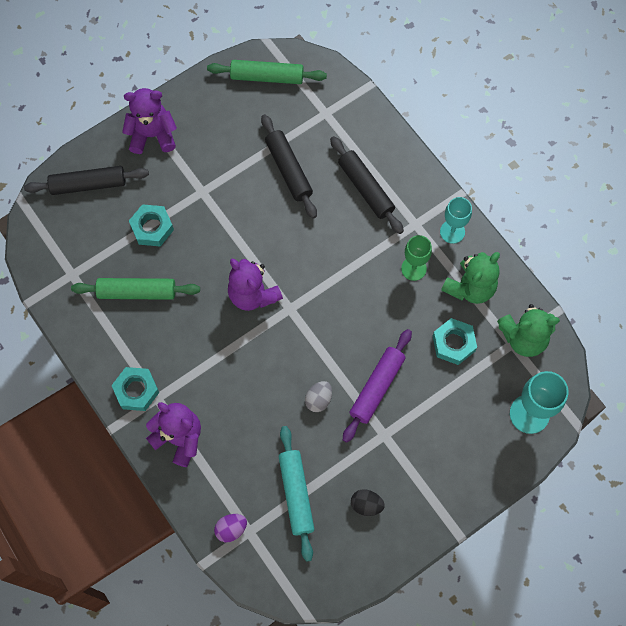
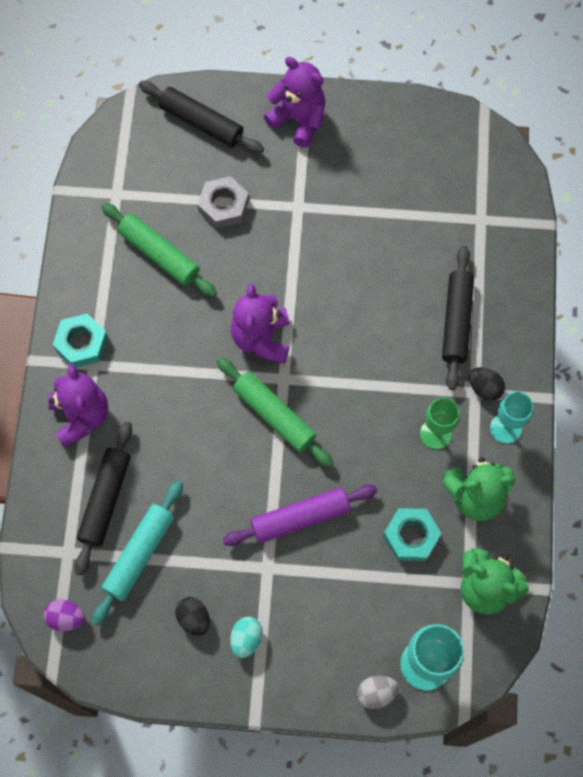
camera: 40 degrees right, 0 degrees up
(152, 228) = (223, 206): turquoise nut -> grey nut
(231, 529) = (54, 537): purple egg -> purple egg (66, 618)
(267, 76) = (454, 143): green rolling pin -> green rolling pin (274, 415)
(288, 170) = (397, 247): black rolling pin -> black rolling pin (105, 500)
(318, 399) = (236, 484): grey egg -> grey egg (376, 693)
(410, 489) = (246, 639): none -> turquoise egg
(418, 217) = (484, 388): none -> black egg

